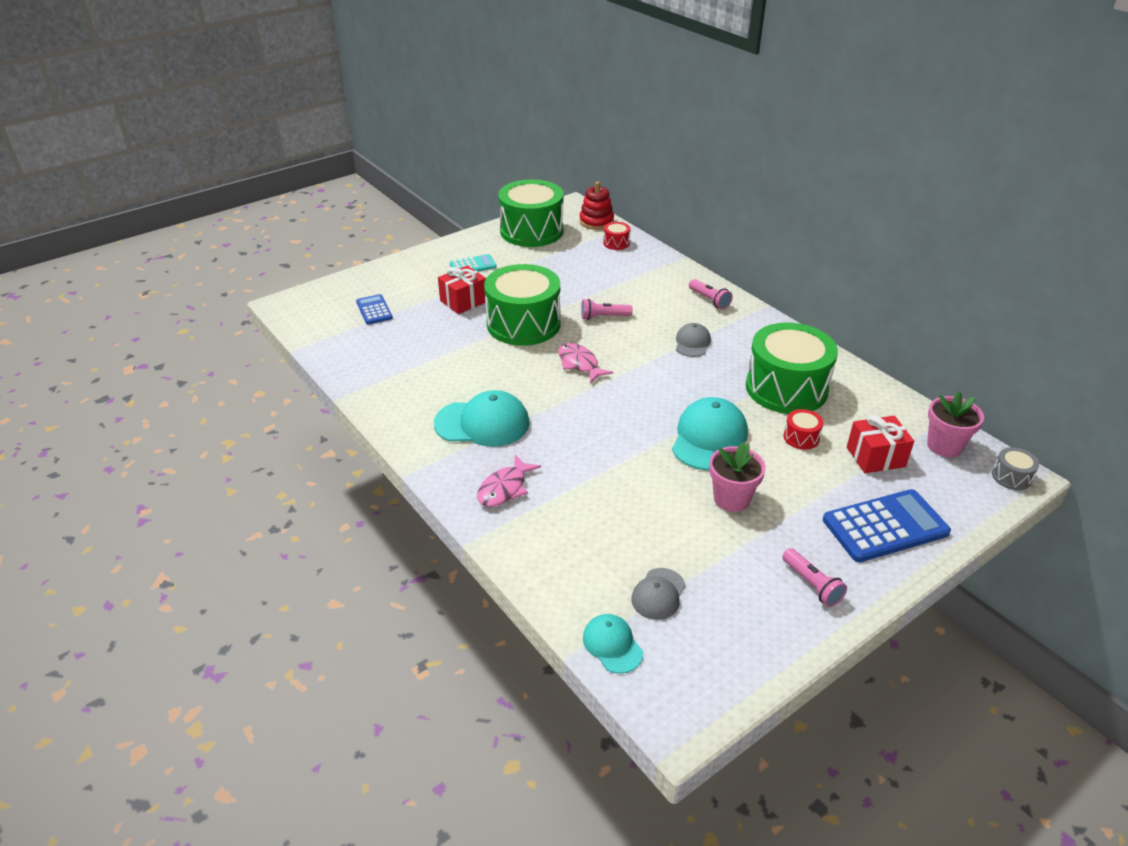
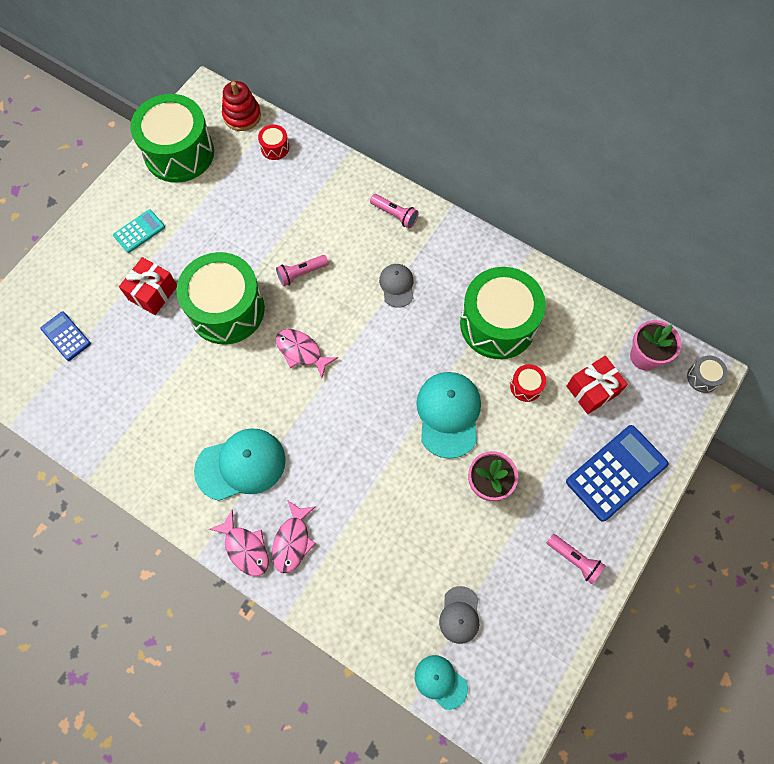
camera: 20 degrees left, 30 degrees up
(455, 481) = (245, 548): none -> pink fish

